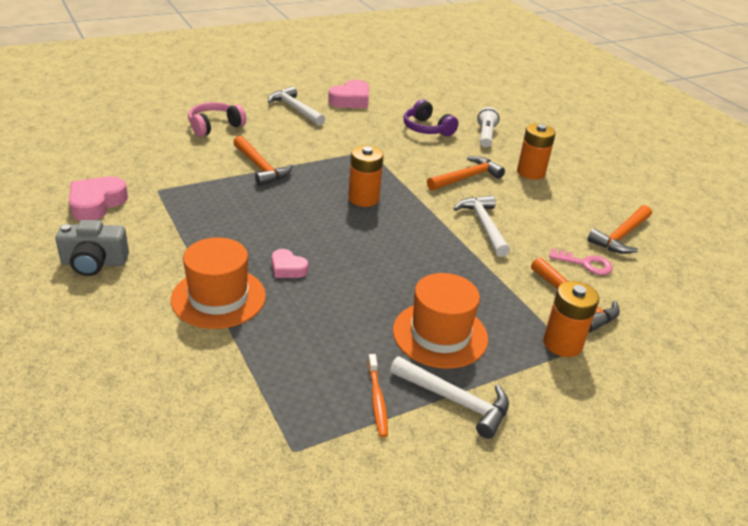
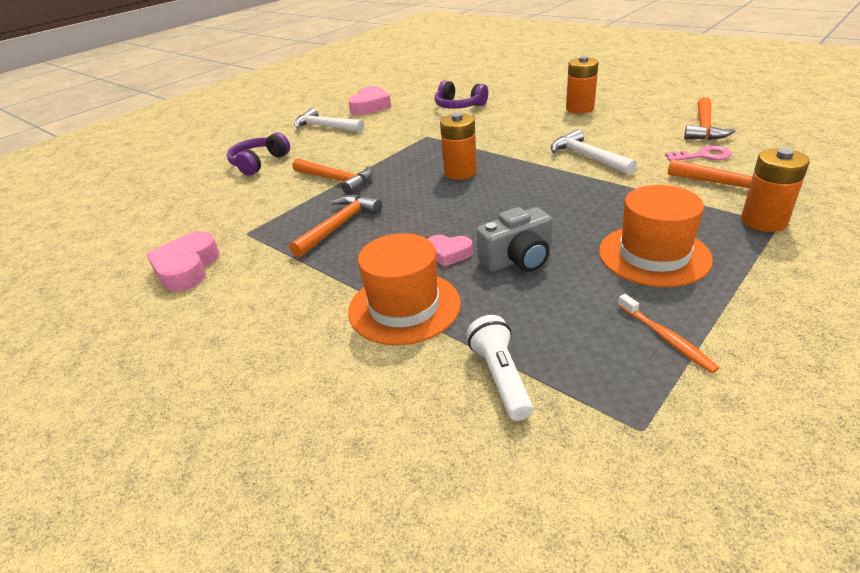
camera: 15 degrees left, 0 degrees up
(94, 263) = (232, 326): grey camera -> grey camera (518, 259)
(214, 126) = (259, 163): pink headphones -> purple headphones
(455, 401) = (737, 307): white hammer -> none
(466, 177) = (532, 128): orange hammer -> orange hammer (339, 226)
(485, 135) = (513, 96): white flashlight -> white flashlight (500, 377)

